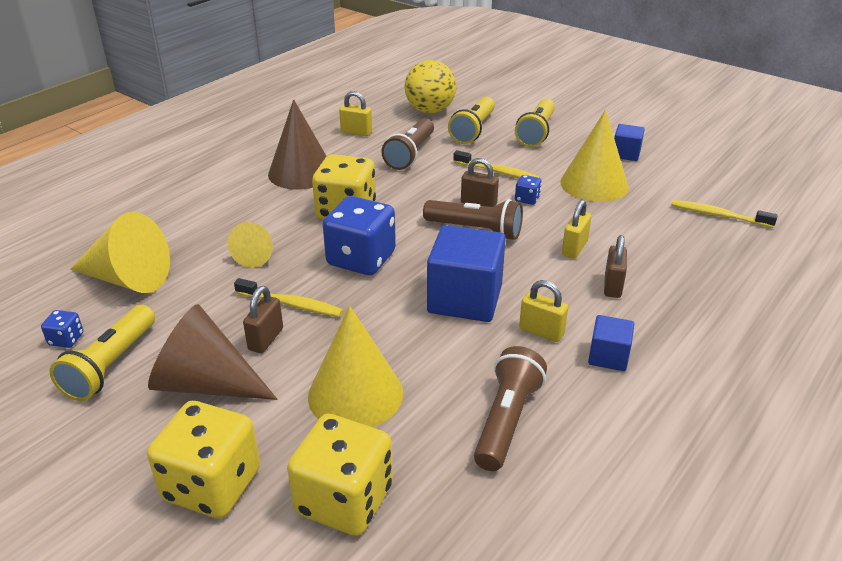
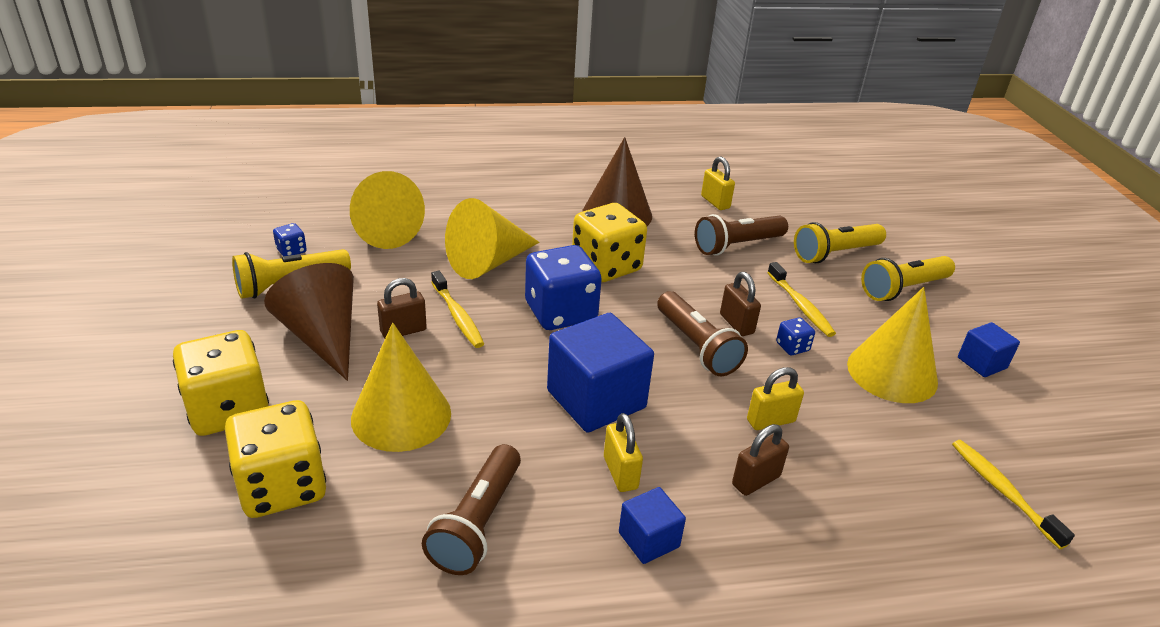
camera: 40 degrees right, 0 degrees up
(256, 255) = (488, 262): yellow cone -> yellow cone, size x1.69
(430, 111) = (817, 215): yellow ball -> none
(507, 420) = (477, 523): brown flashlight -> brown flashlight turned 135 degrees clockwise

